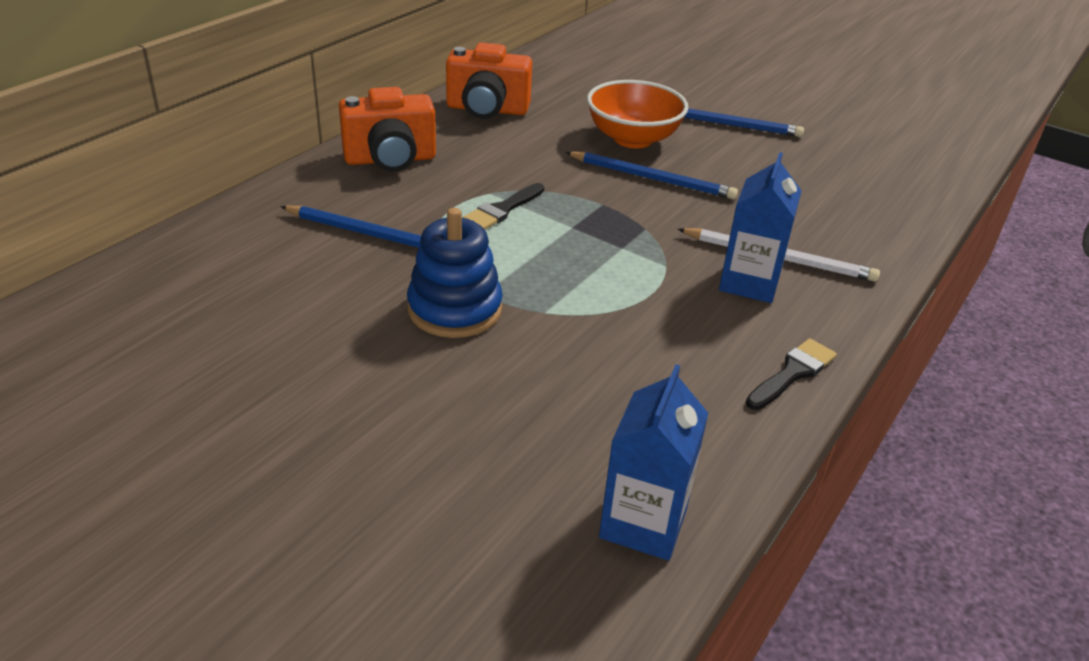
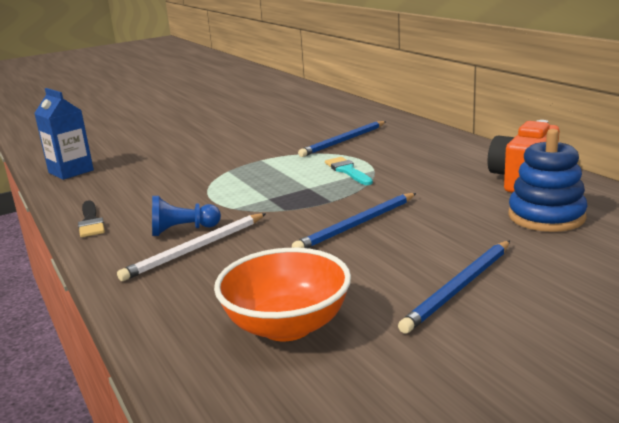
camera: 120 degrees right, 15 degrees down
(390, 159) = (439, 148): orange camera -> none
(455, 309) = (254, 153): blue stacking toy -> blue stacking toy (546, 216)
(502, 210) = (347, 171): black brush -> turquoise brush
(632, 139) = (440, 230): orange bowl -> orange bowl (287, 326)
(749, 283) = (182, 230): blue carton -> blue pawn

